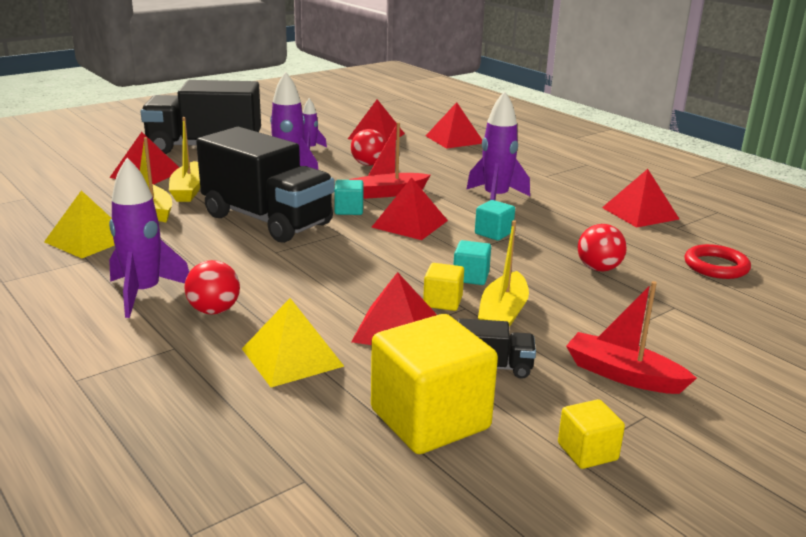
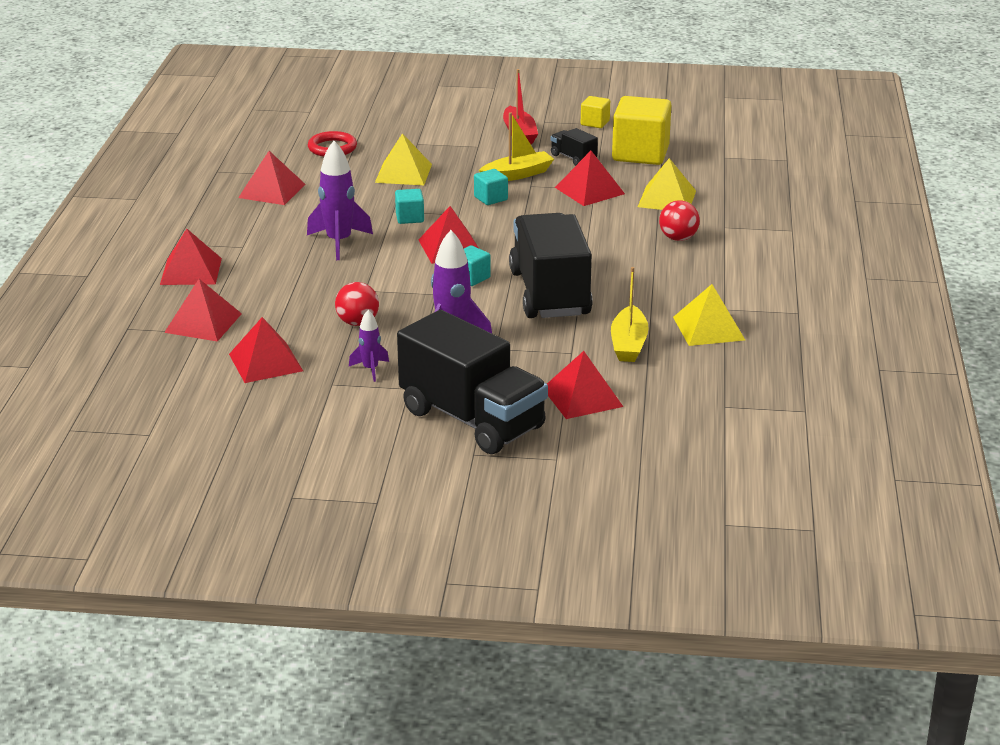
camera: 135 degrees left, 5 degrees up
(144, 293) = (710, 266): purple rocket -> none
(188, 190) = (569, 355): yellow boat -> none
(388, 193) = (408, 282): red boat -> none
(442, 301) = (537, 193): yellow cube -> none
(532, 155) = (191, 271): none -> red pyramid
(598, 268) = (403, 173): red ball -> yellow pyramid

